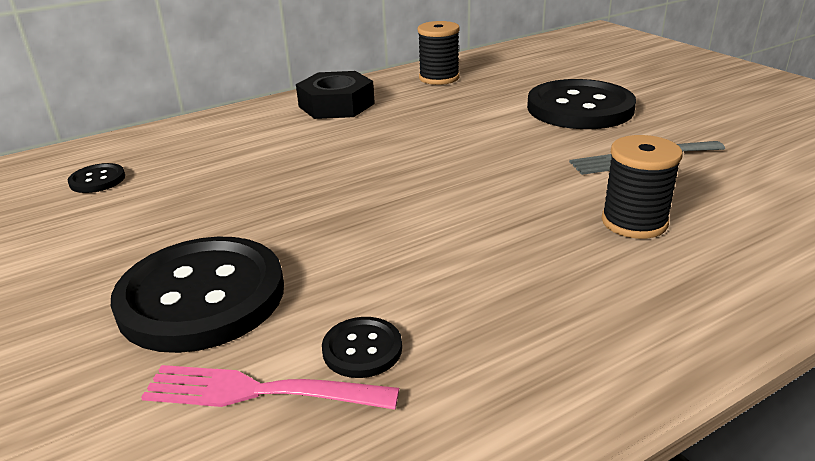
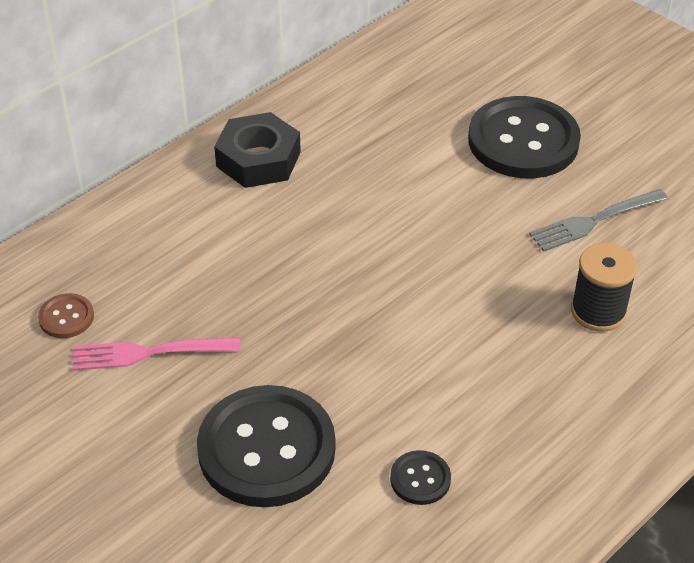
camera: 15 degrees left, 15 degrees up
(97, 180) = (66, 317): black button -> brown button
(260, 391) = (362, 527): pink fork -> pink fork (149, 353)
(439, 78) = (355, 93): black spool -> none

